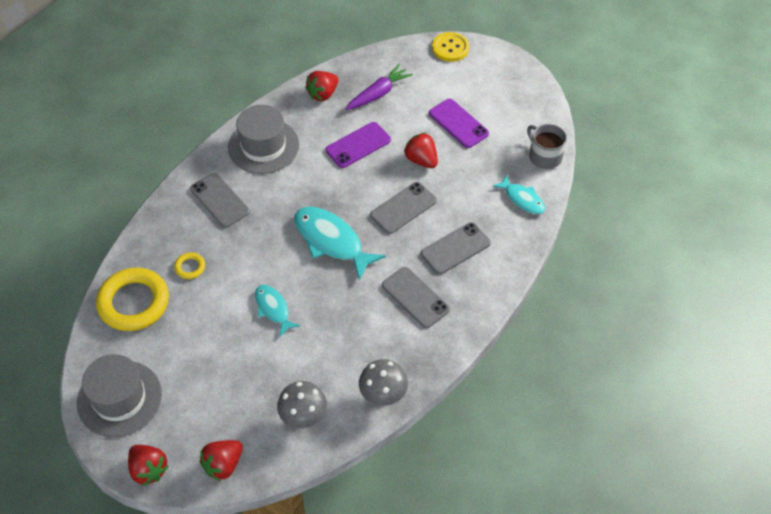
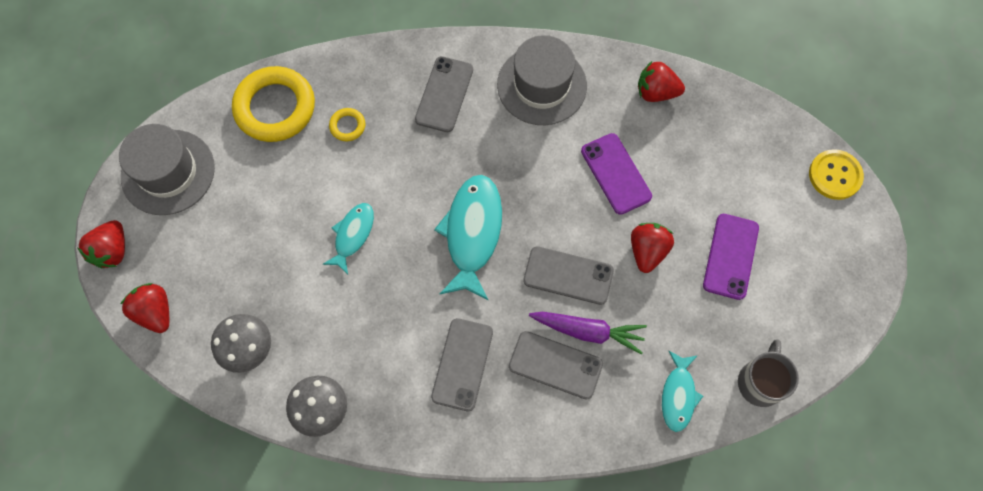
camera: 55 degrees right, 15 degrees up
(223, 465) = (155, 312): red strawberry -> red strawberry turned 45 degrees clockwise
(358, 145) = (616, 173): purple phone -> purple phone turned 45 degrees clockwise
(378, 94) = (703, 146): purple carrot -> purple carrot (588, 331)

